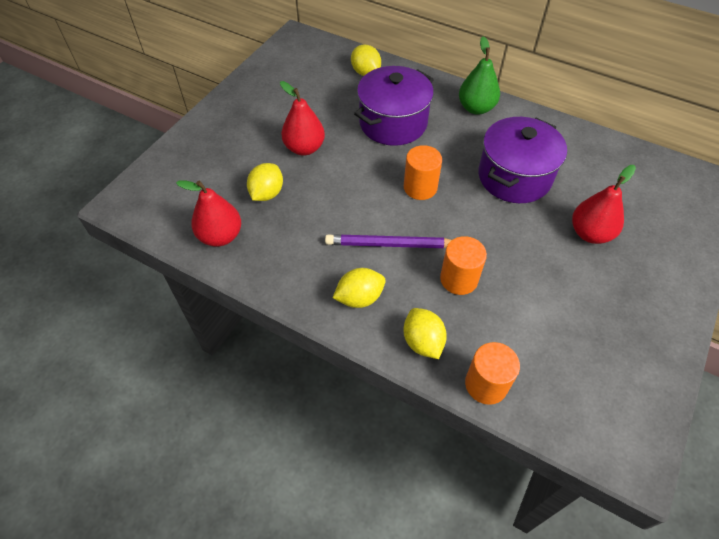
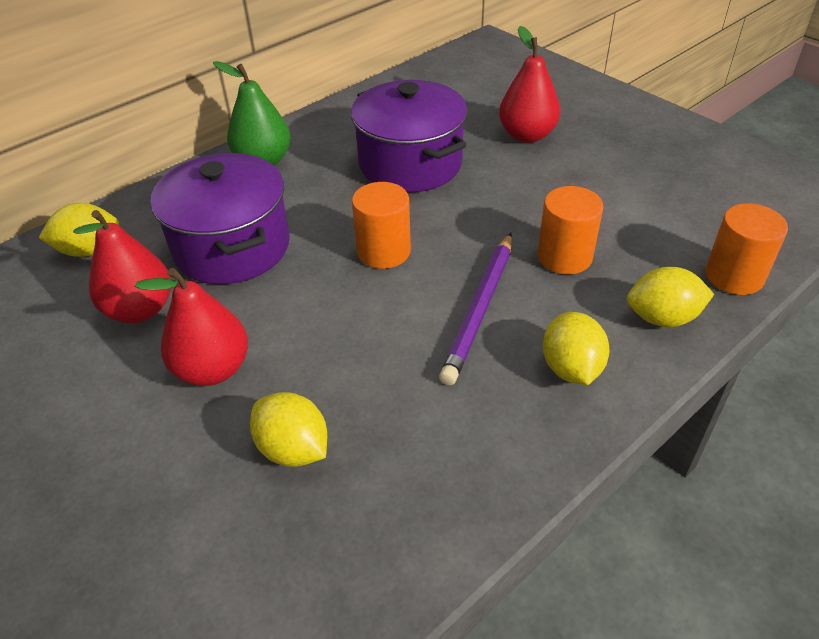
camera: 70 degrees left, 10 degrees down
(220, 236) = (366, 550): red pear -> red pear (140, 310)

